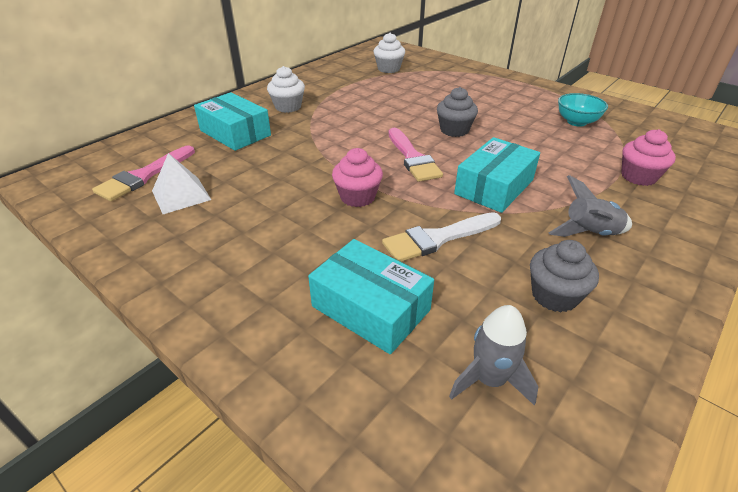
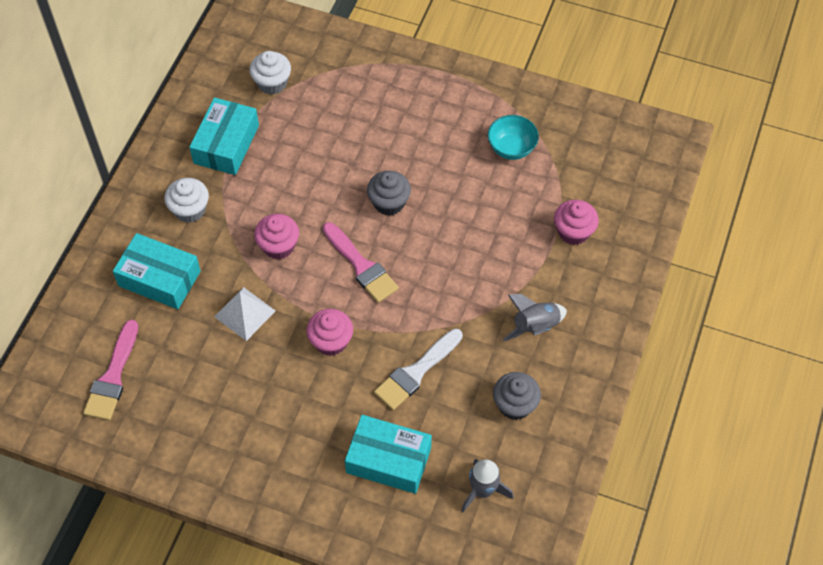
camera: 20 degrees left, 20 degrees up
(181, 195) = (168, 390): white pyramid -> white pyramid (244, 313)
(345, 135) = (278, 246): none -> pink cupcake
(494, 187) = (448, 288): turquoise box -> turquoise box (226, 144)

